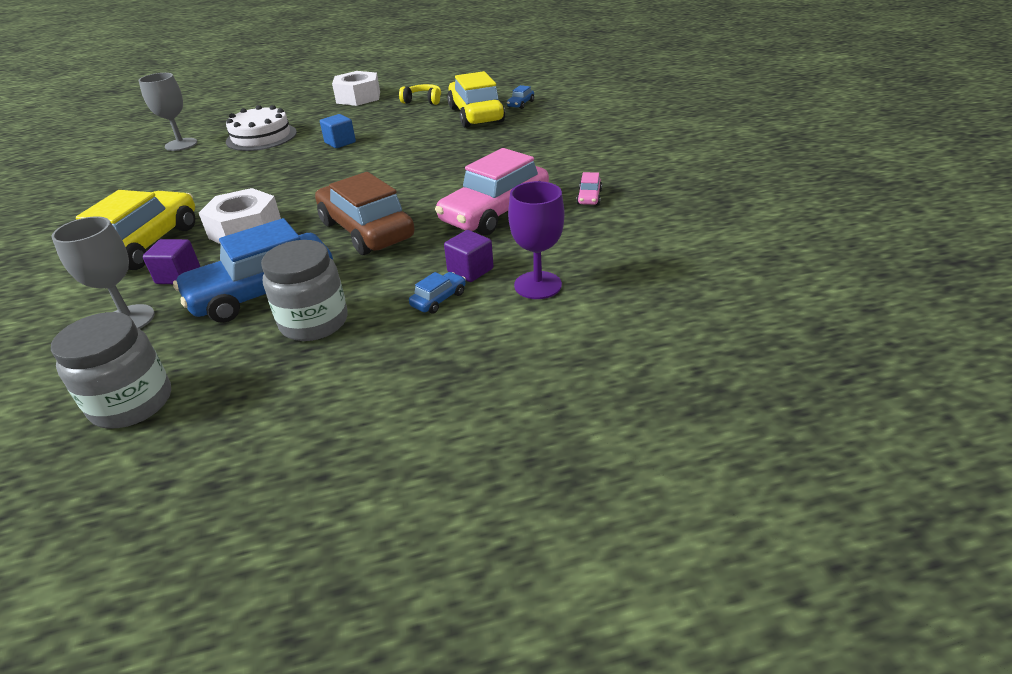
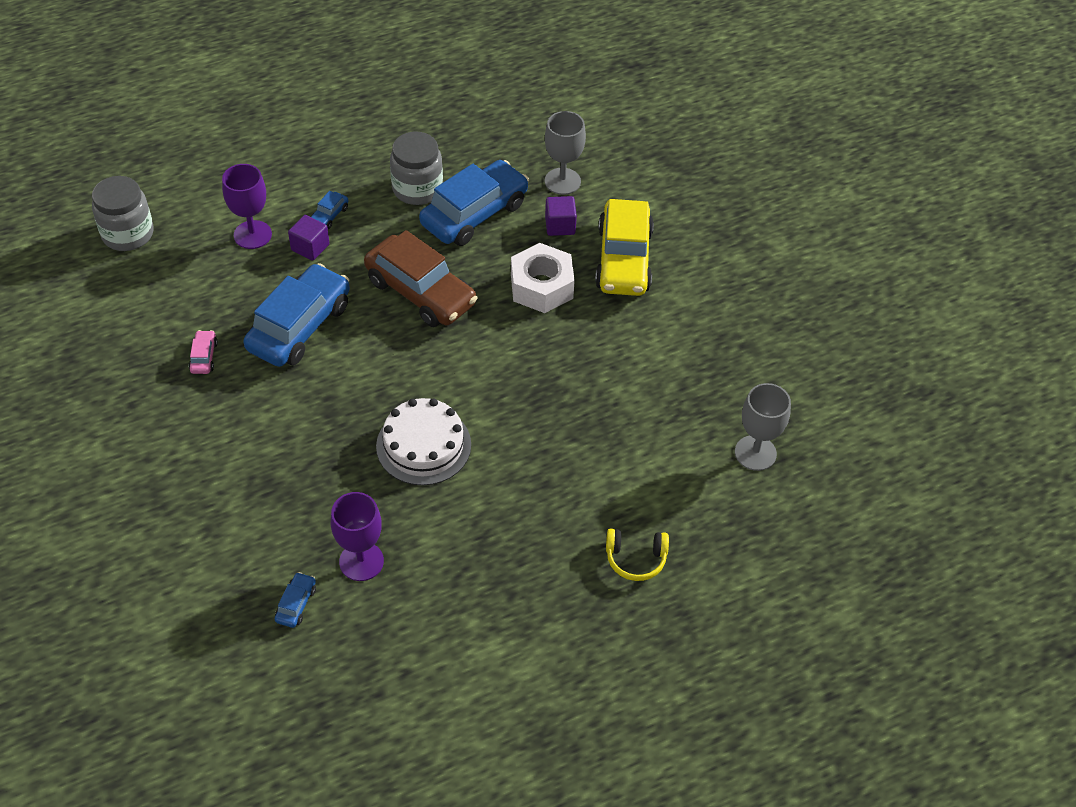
camera: 165 degrees right, 15 degrees up
(132, 403) = (502, 124): grey jar -> grey jar (128, 234)
(261, 137) = (654, 479): white cake -> white cake (423, 445)
(340, 142) = (531, 466): blue cube -> none
(358, 97) = (577, 628): white nut -> none
(423, 101) = (459, 614): yellow headphones -> yellow headphones (635, 559)
(475, 115) = (361, 561): yellow car -> purple goblet
(495, 212) = (299, 326): pink car -> blue car

